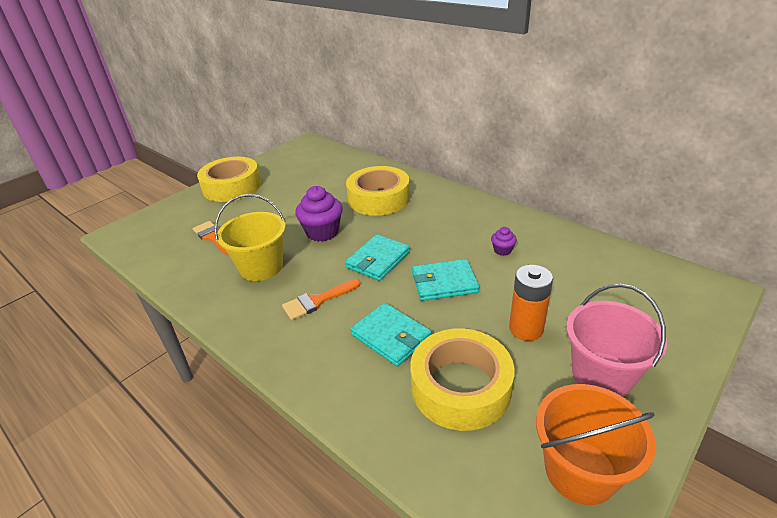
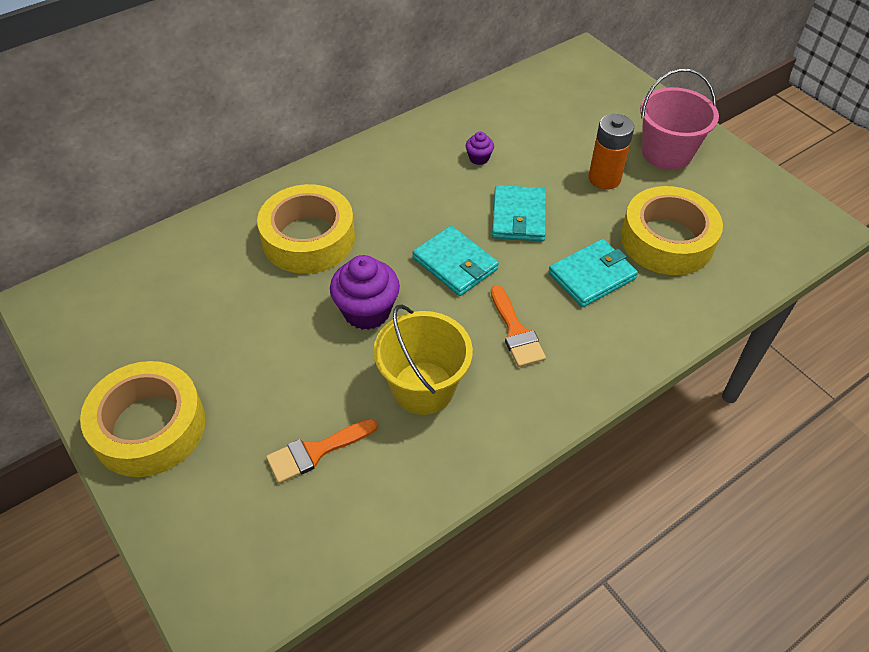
camera: 80 degrees left, 15 degrees up
(580, 471) = (754, 197): orange bucket -> none

